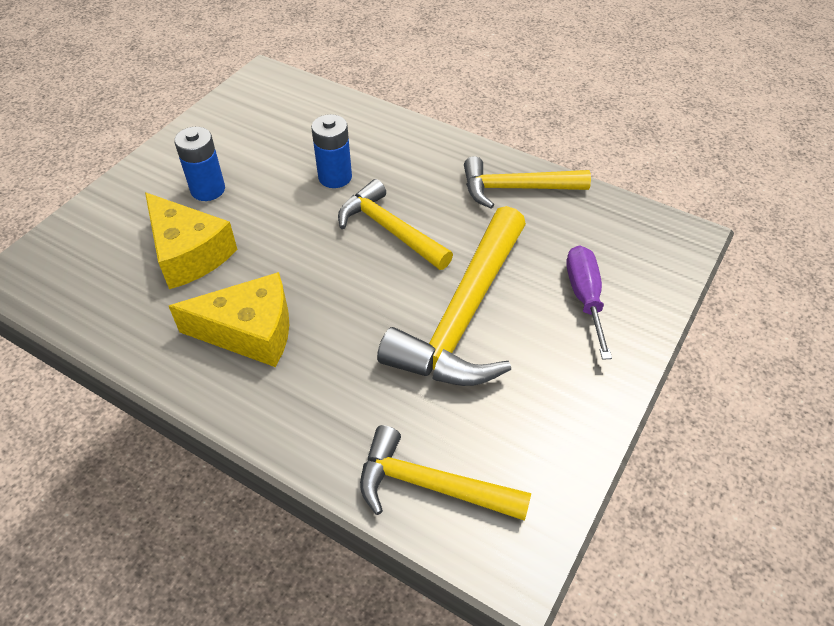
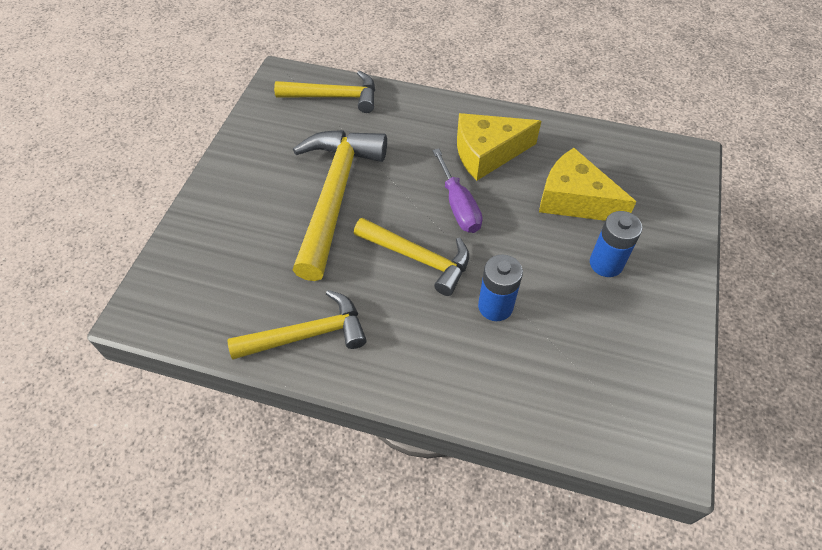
camera: 165 degrees right, 5 degrees up
(585, 297) = (239, 230): purple screwdriver -> purple screwdriver (458, 206)

